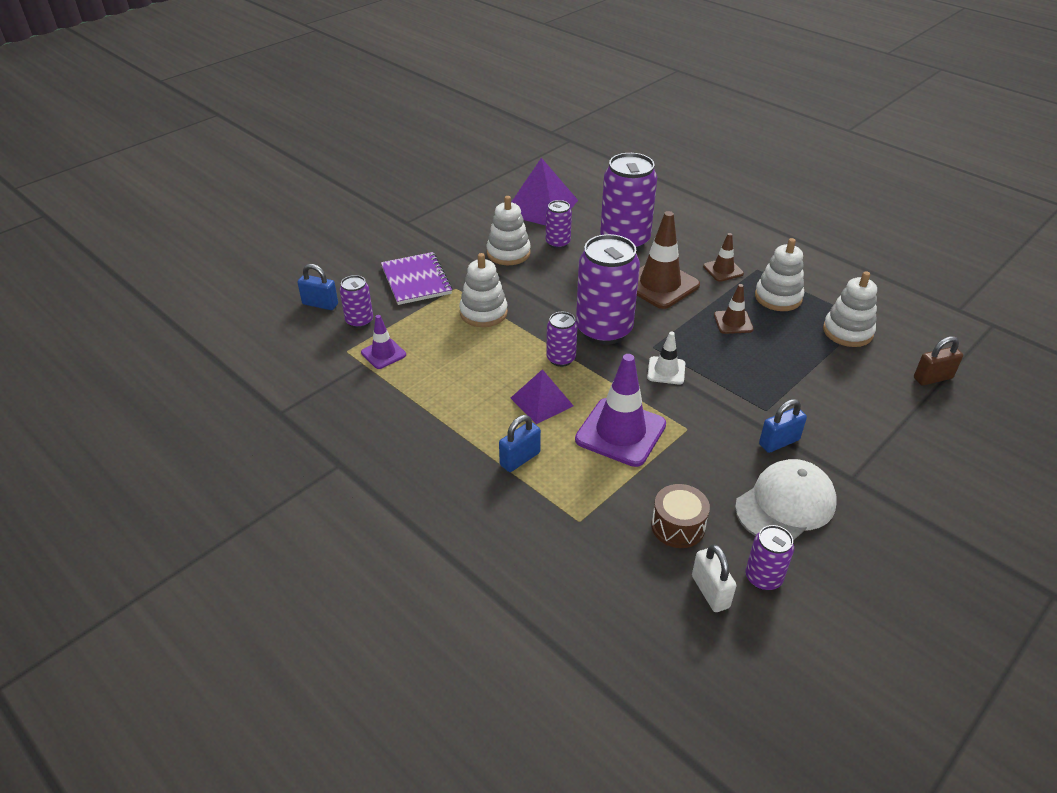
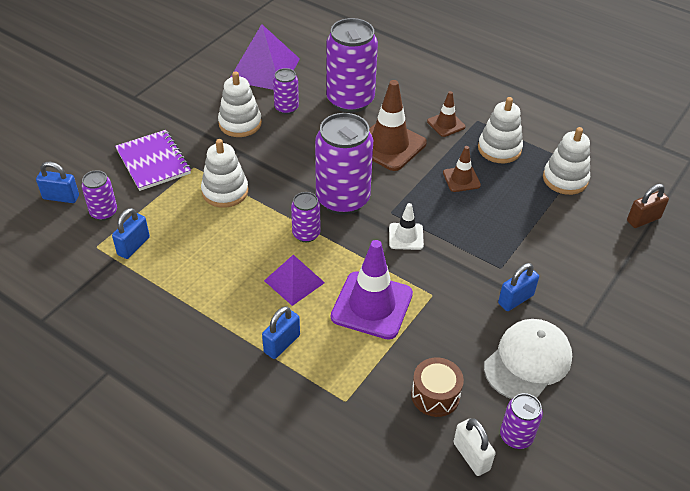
camera: 10 degrees left, 5 degrees up
(383, 354) = (133, 246): purple traffic cone -> blue padlock

